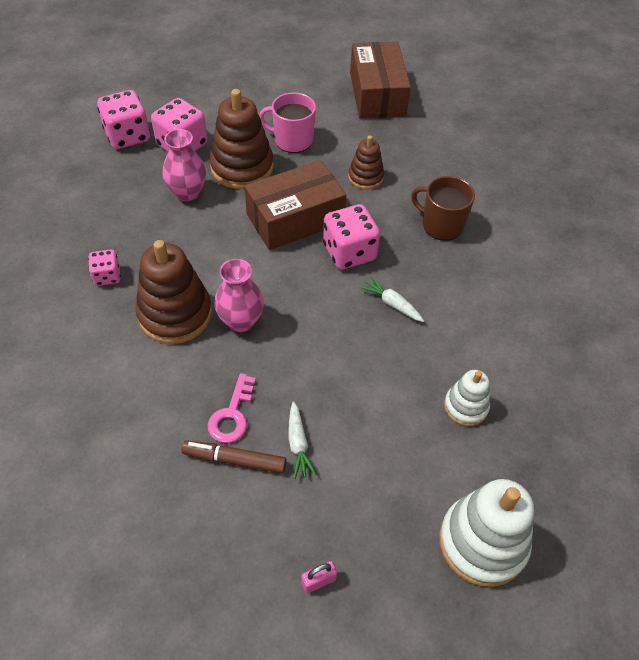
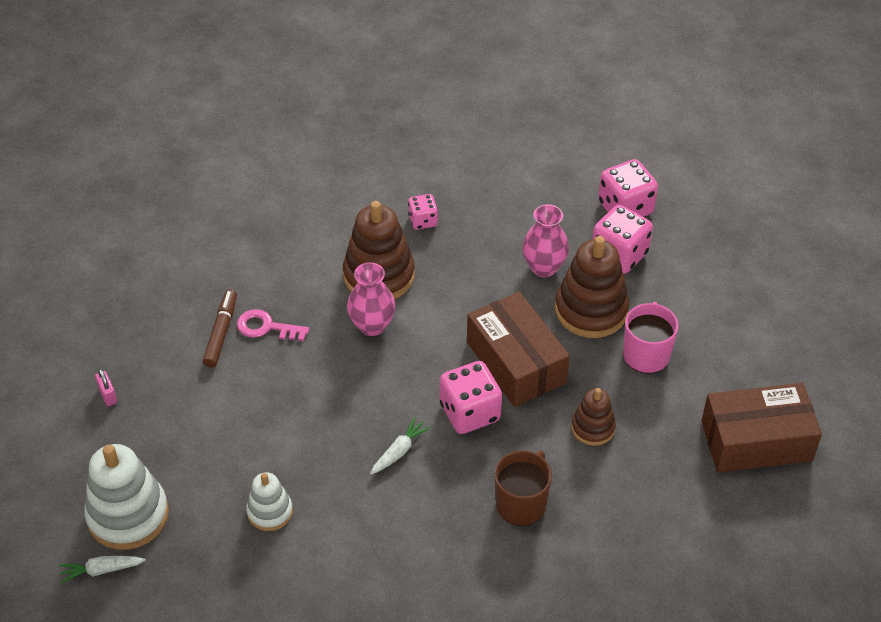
camera: 90 degrees right, 5 degrees down
(298, 444) = (234, 376): white carrot -> white carrot (101, 570)

